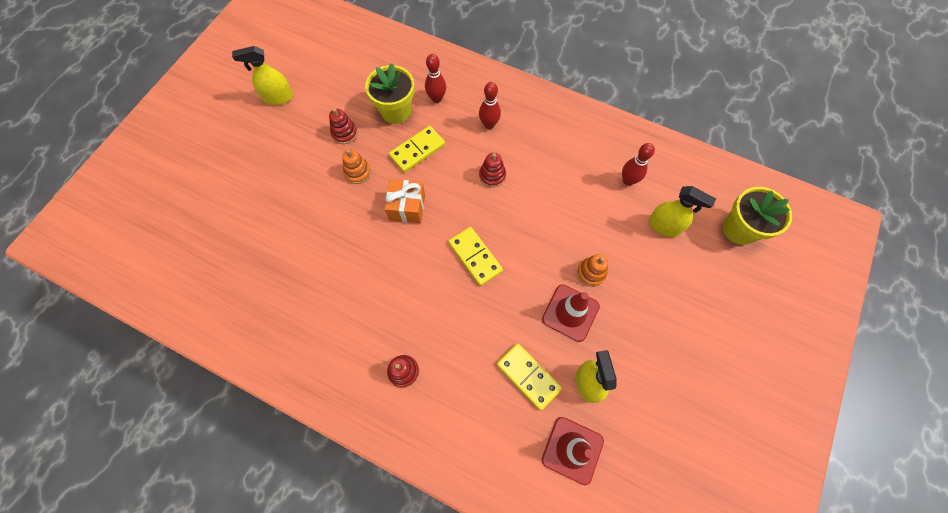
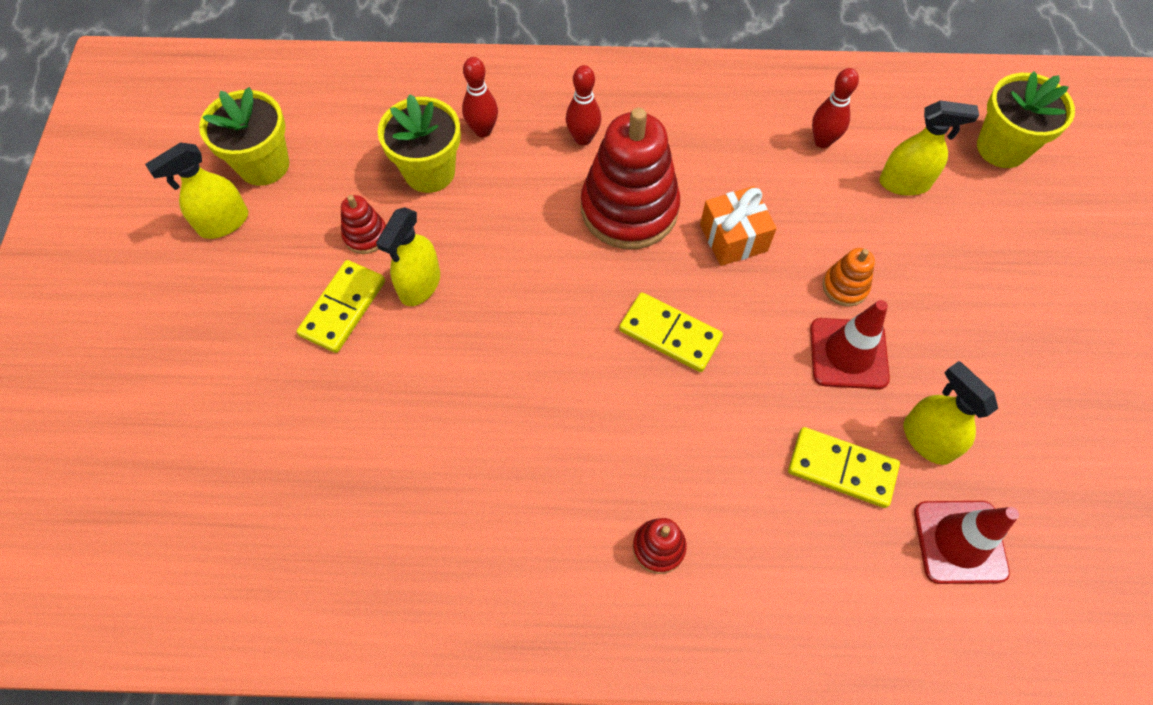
camera: 25 degrees left, 5 degrees down
(314, 74) = (264, 165): none -> yellow flower pot
(357, 172) = (419, 285): orange stacking toy -> yellow spray bottle
(407, 207) = (527, 305): orange gift -> orange gift (733, 238)
(417, 150) = (495, 216): yellow domino -> yellow domino (343, 308)
(492, 176) = (629, 209): red stacking toy -> red stacking toy, size x2.22

